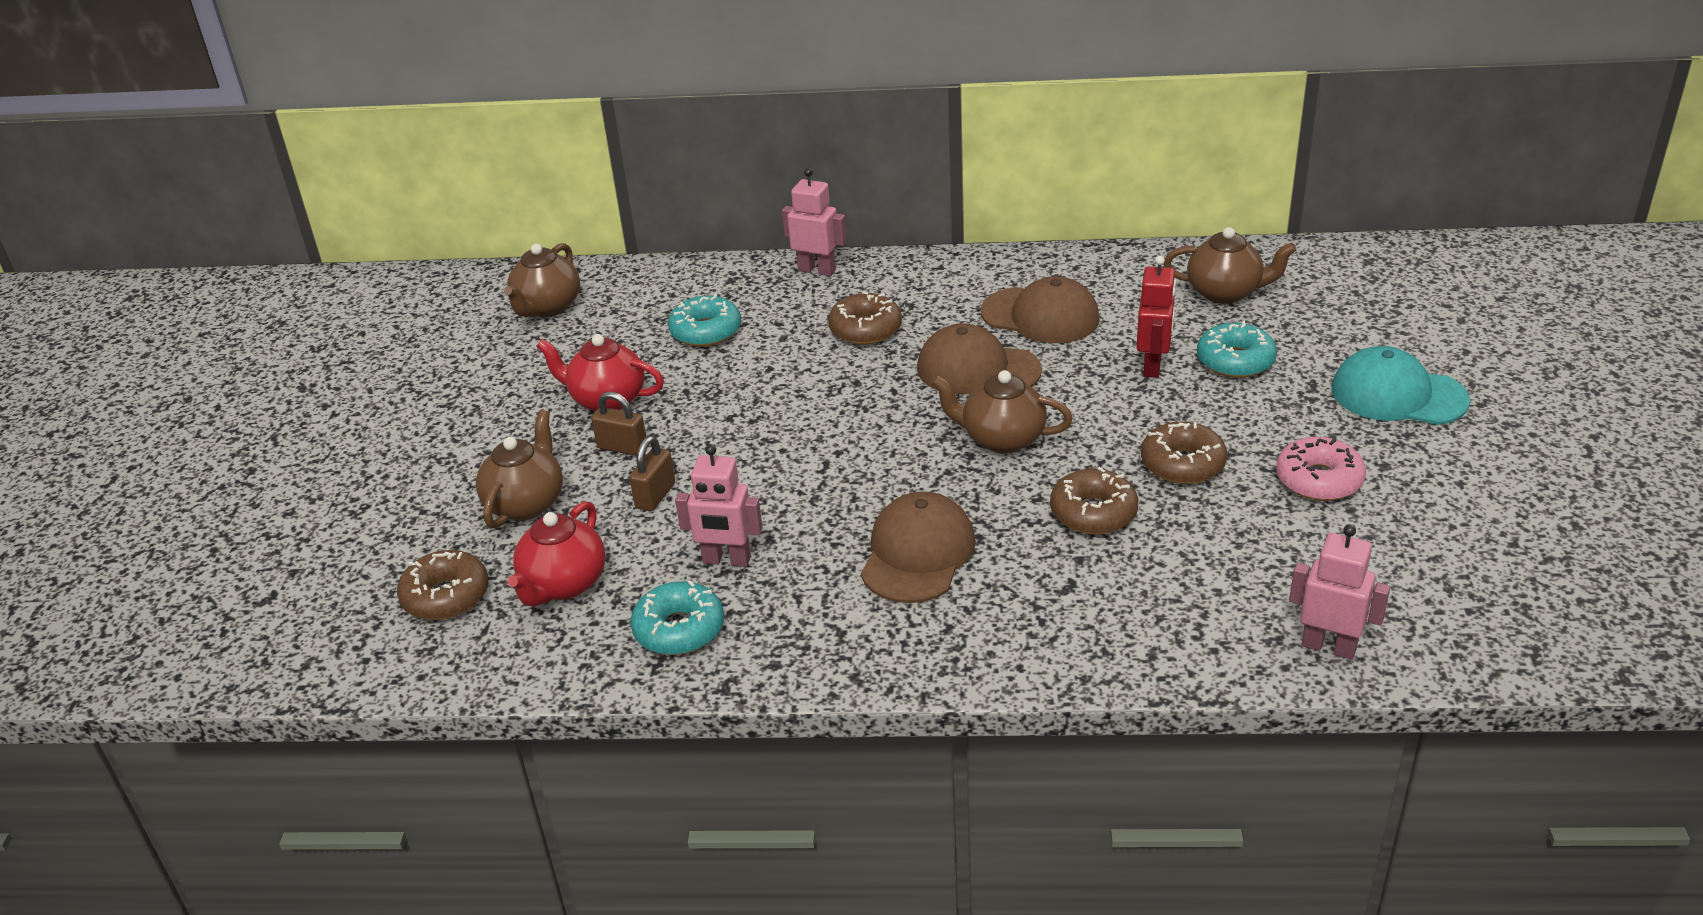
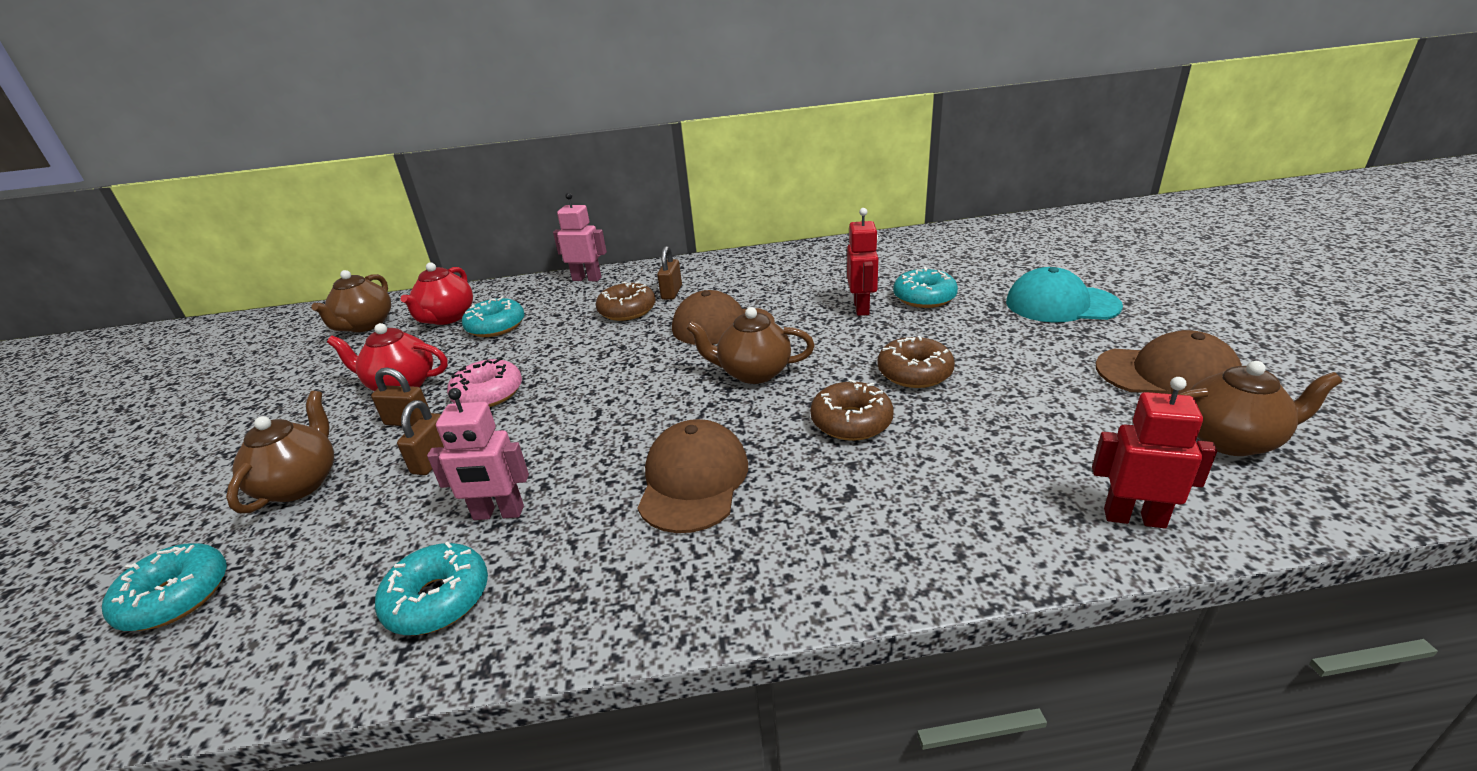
camera: 10 degrees left, 5 degrees down
(446, 596) = (175, 597): brown donut -> turquoise donut
(564, 584) = (316, 564): red teapot -> red teapot (447, 318)
(923, 308) = (671, 292): none -> brown padlock
(1040, 316) = (763, 287): brown cap -> brown cap (1167, 374)
(1225, 292) = (897, 259): brown teapot -> brown teapot (1230, 440)
(1318, 480) = (1035, 370): pink donut -> pink donut (488, 394)
(1329, 646) = (1134, 518): pink robot -> red robot

